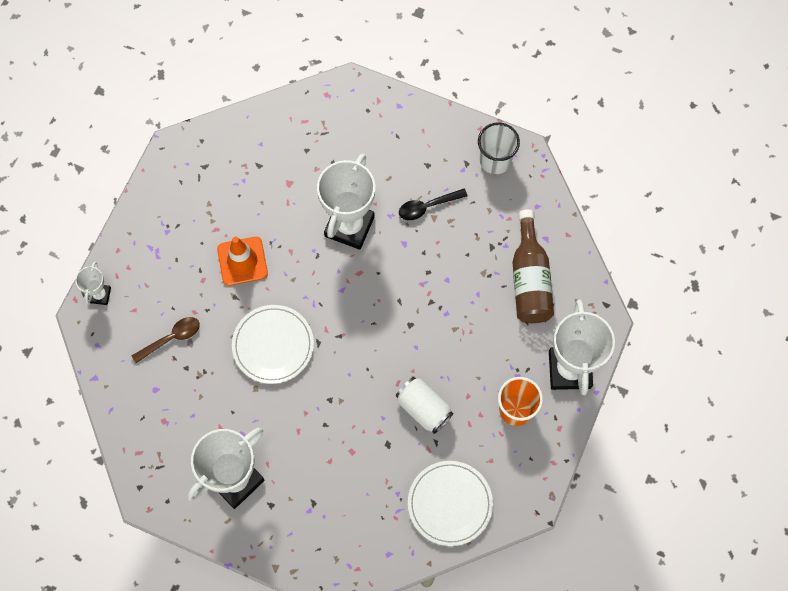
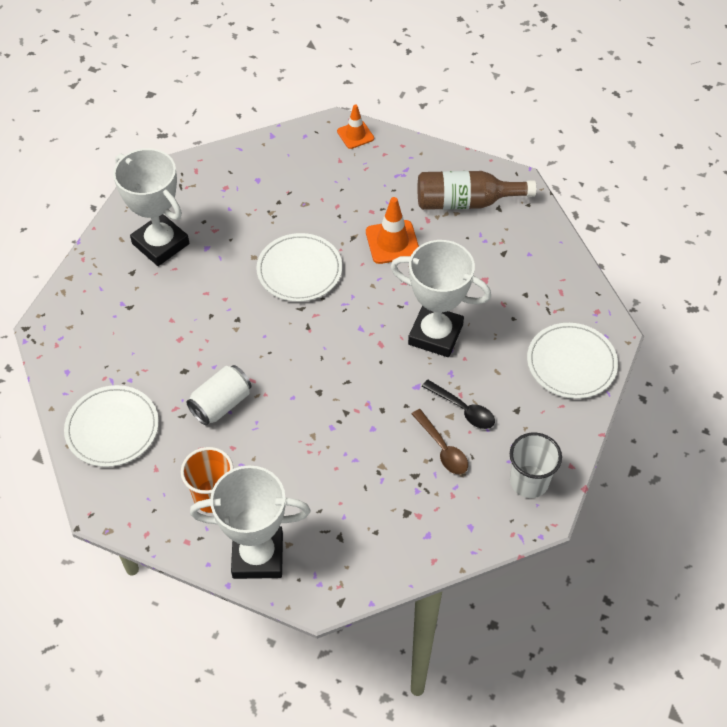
camera: 90 degrees right, 15 degrees down
(100, 295) = (355, 135): white trophy -> orange traffic cone
(171, 338) = (309, 189): brown spoon -> brown spoon (442, 448)
(380, 119) = (571, 363): none -> white plate
(427, 207) = (463, 409): black spoon -> black spoon turned 150 degrees clockwise
(530, 279) = (374, 515): brown bottle -> brown bottle (466, 202)

